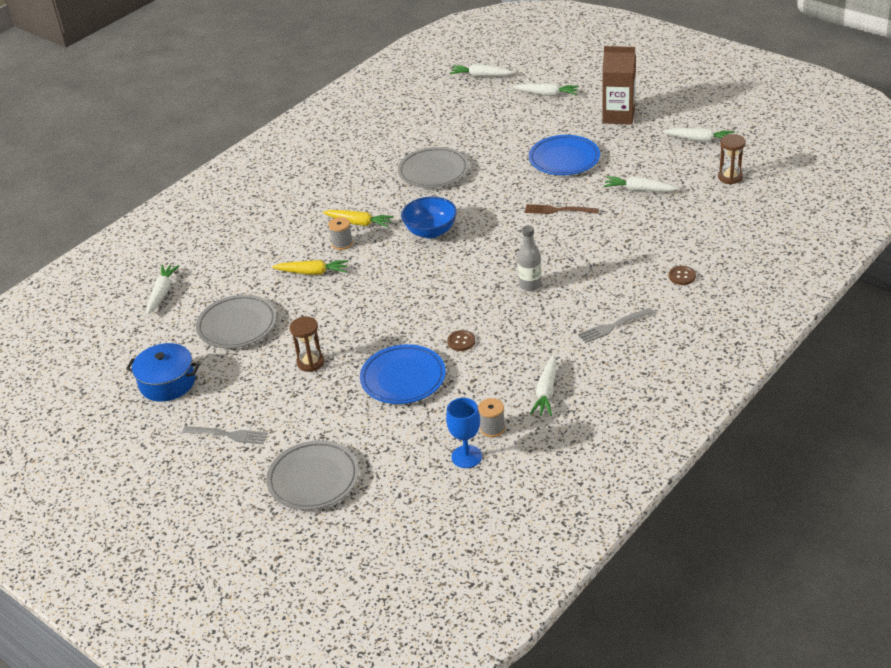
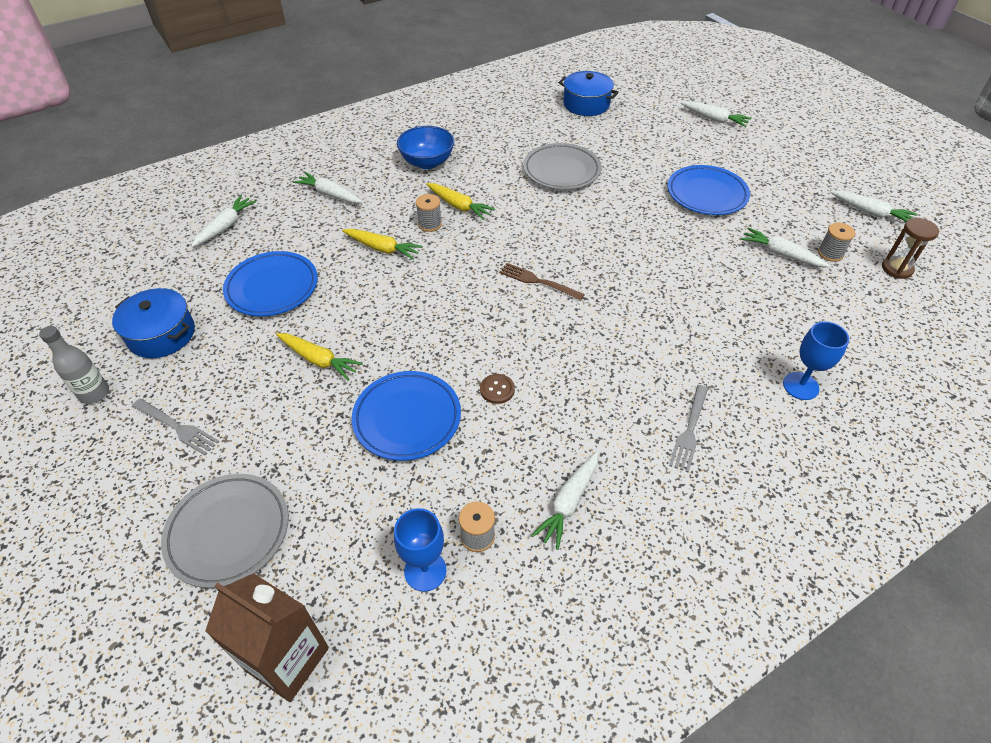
camera: 15 degrees right, 10 degrees up
(237, 325) = (272, 287): grey plate -> blue plate
(310, 362) = (318, 360): brown hourglass -> yellow carrot
(428, 109) = (586, 104): none -> blue pot
(430, 231) = (527, 237): blue bowl -> blue bowl (427, 162)
(481, 76) = (653, 84): white carrot -> white carrot (329, 194)
(530, 285) = (609, 339): grey bottle -> grey bottle (94, 393)
(558, 210) = (677, 252): brown fork -> brown fork (537, 281)
(613, 326) = (689, 431): grey fork -> grey fork turned 60 degrees counterclockwise
(618, 116) = (784, 161): brown carton -> brown carton (287, 659)
(677, 179) = (830, 253): none -> grey spool
(682, 276) = (800, 386): brown button -> blue goblet

